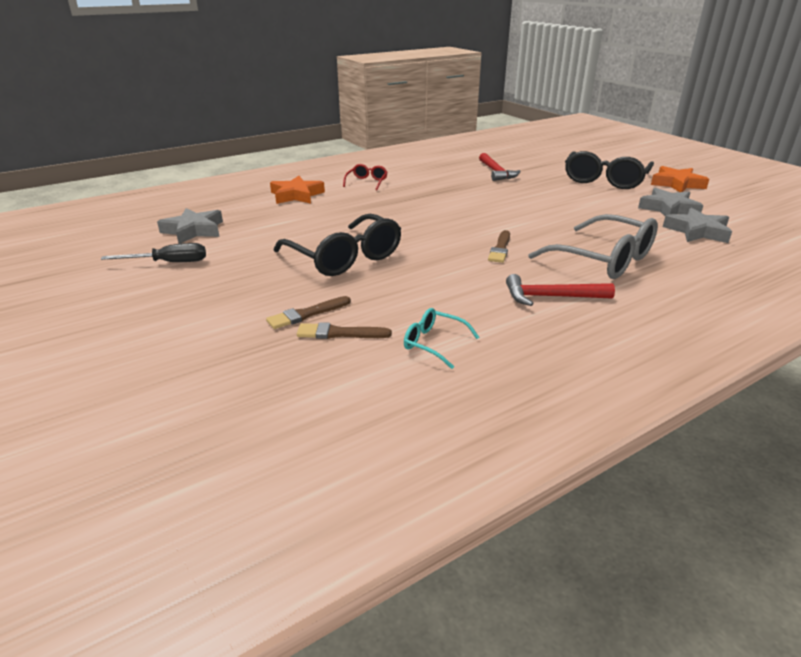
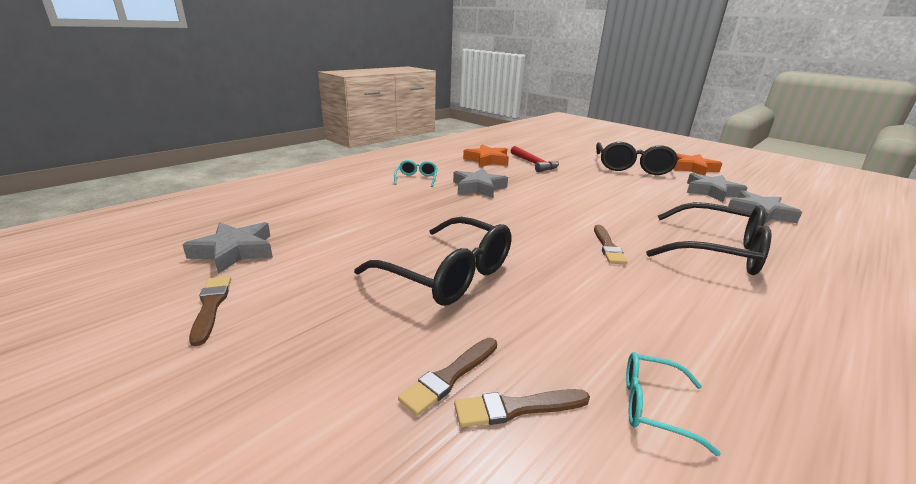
camera: 15 degrees left, 5 degrees down
(169, 263) = (211, 306): black screwdriver -> brown brush
(296, 195) = (347, 197): orange star -> orange star (487, 160)
(367, 182) = (416, 178): red glasses -> turquoise glasses
(420, 193) = (478, 187): none -> grey star
(551, 297) = (715, 306): red hammer -> none
(604, 260) = (717, 251): grey glasses -> black glasses

